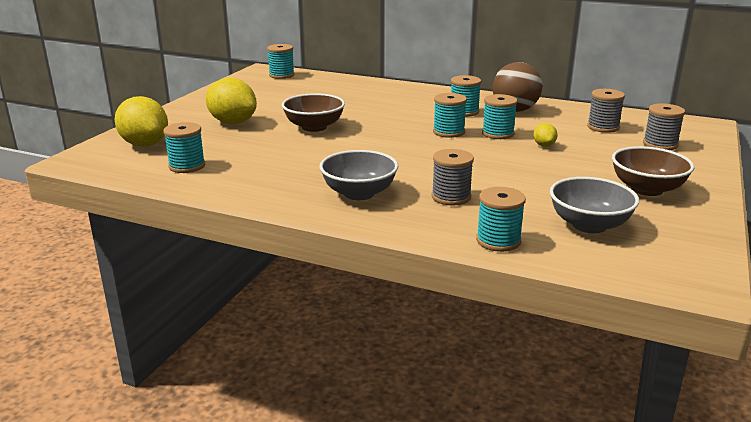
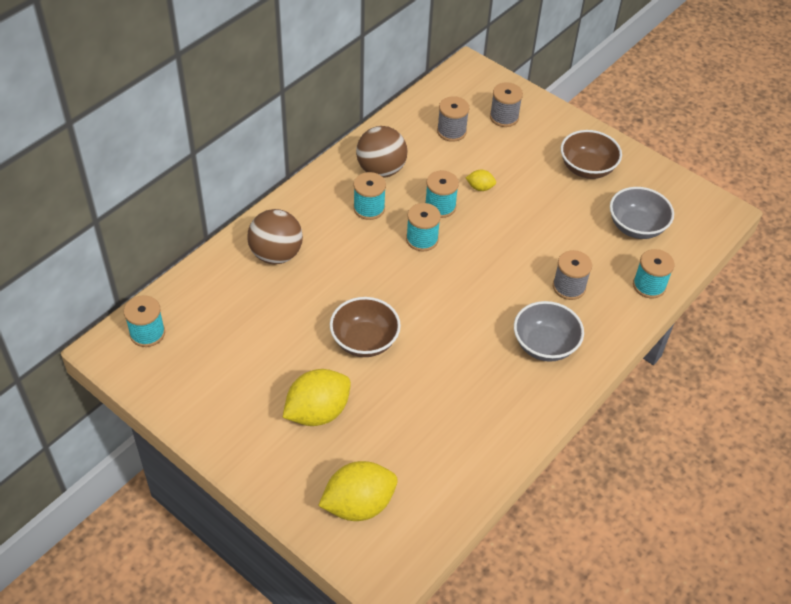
camera: 75 degrees left, 25 degrees up
(187, 166) = (439, 469): turquoise spool -> none
(382, 93) = (276, 254): none -> brown ball

